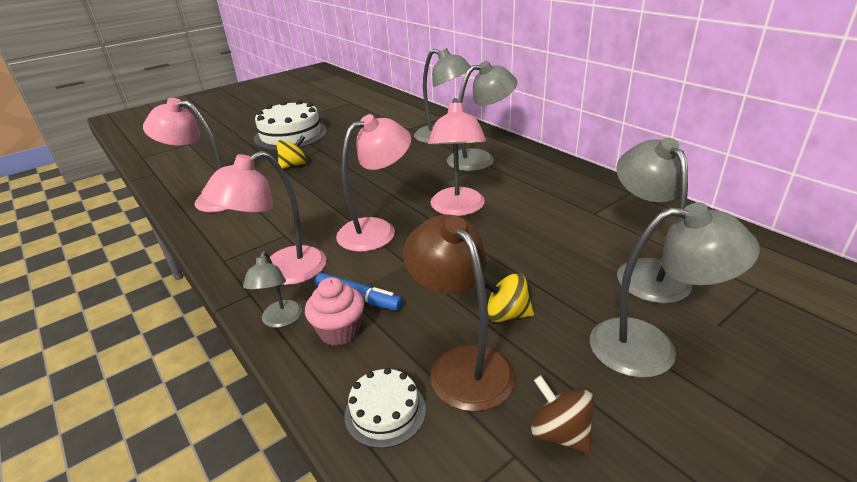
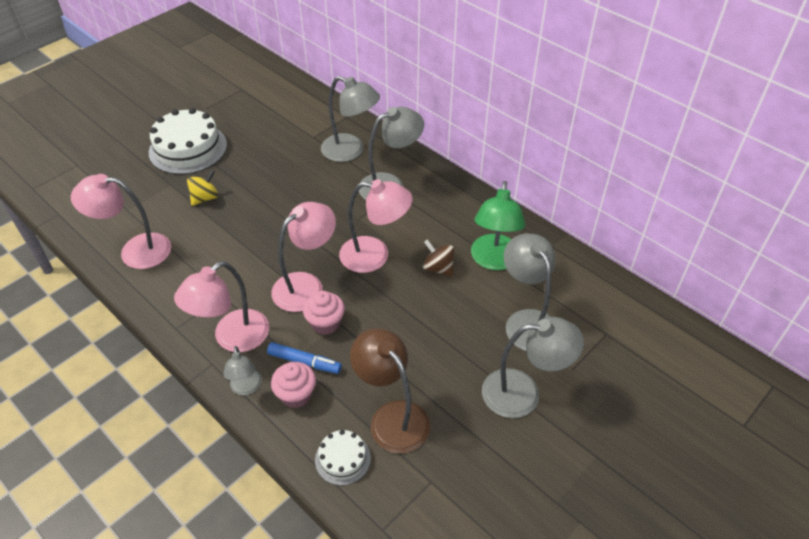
camera: 10 degrees left, 15 degrees up
(392, 263) = (325, 323): none -> pink cupcake
(458, 209) = (375, 256): pink lamp -> pink lamp turned 75 degrees counterclockwise
(506, 314) = (422, 370): yellow spinning top -> none
(560, 433) = (459, 463): brown spinning top -> brown spinning top (438, 268)
(596, 216) = (494, 260): none -> green lamp

